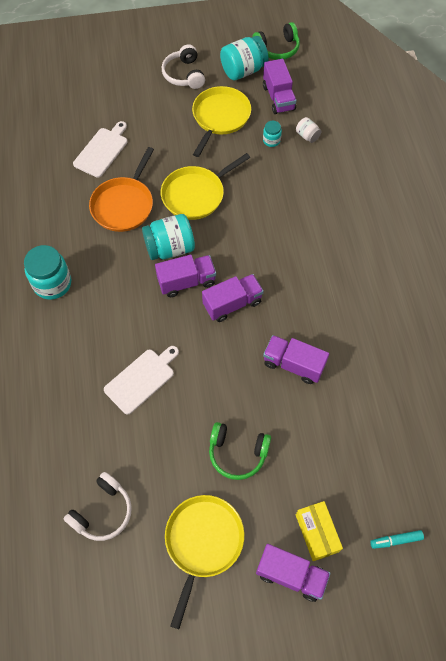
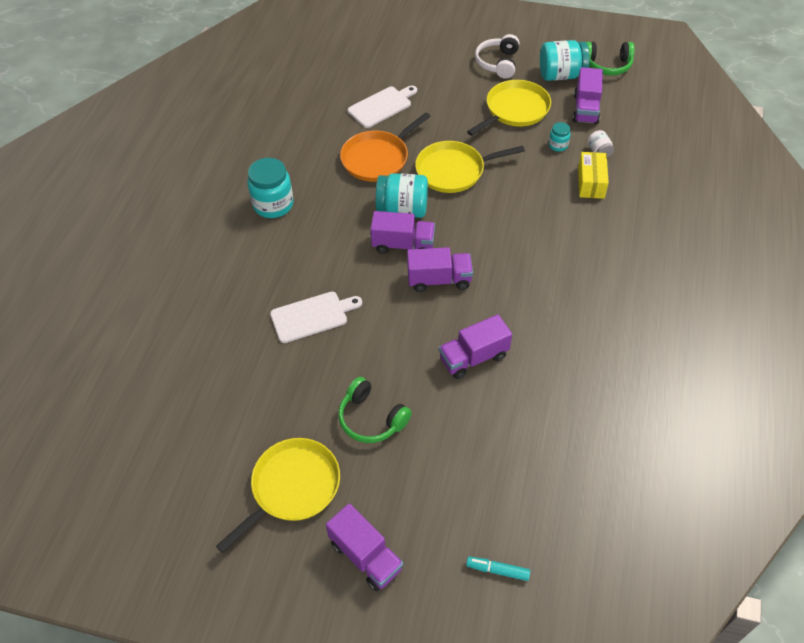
camera: 25 degrees right, 10 degrees down
(102, 511) = (211, 420): white headphones -> none
(293, 364) = (473, 357): purple truck -> purple truck turned 75 degrees counterclockwise
(317, 533) = (414, 527): yellow box -> yellow box (591, 182)

